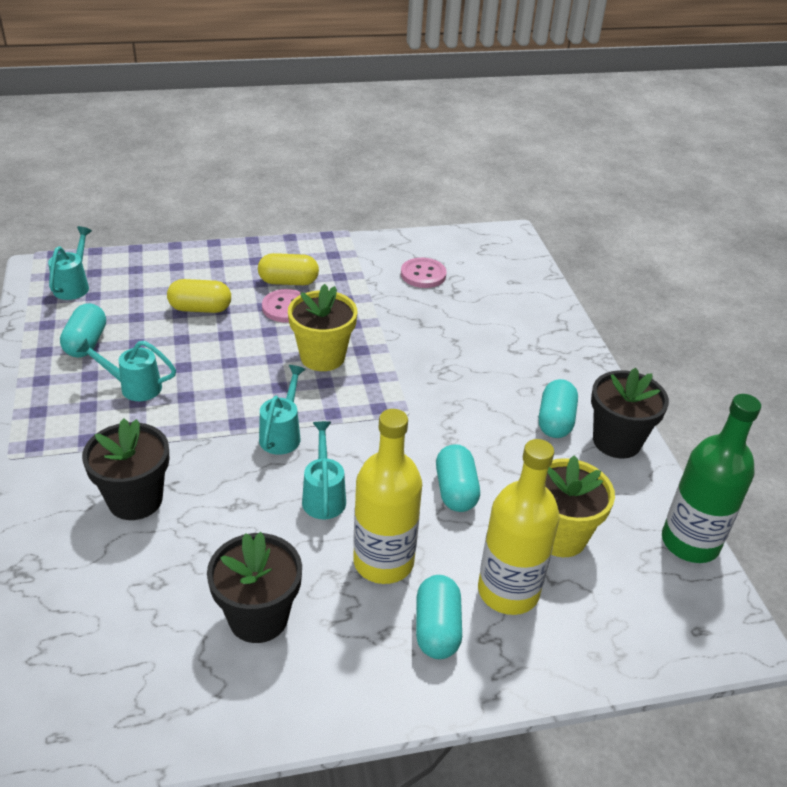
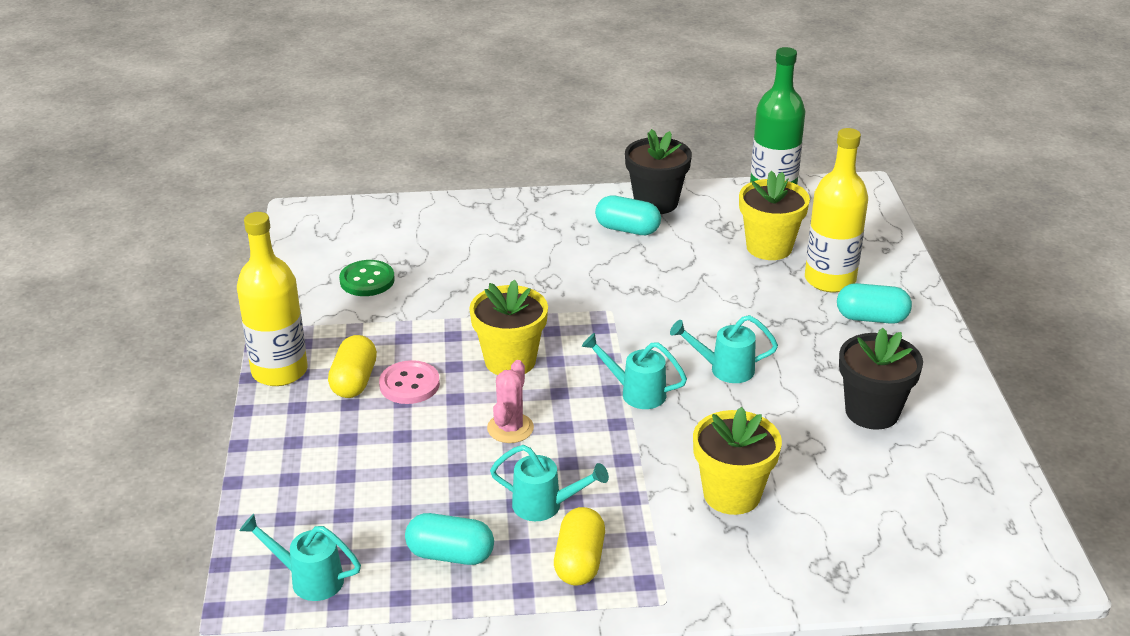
camera: 80 degrees left, 5 degrees down
(133, 387) = (546, 506): turquoise watering can -> turquoise watering can turned 90 degrees counterclockwise
(135, 500) = (732, 494): black flower pot -> yellow flower pot
(200, 309) = (395, 455): yellow capsule -> yellow capsule (579, 561)
(231, 362) = (510, 428): none -> pink cactus
(383, 562) = (803, 340): yellow bottle -> yellow bottle (279, 371)
(423, 274) = (367, 280): pink button -> green button
(455, 490) = (717, 293): turquoise capsule -> none

